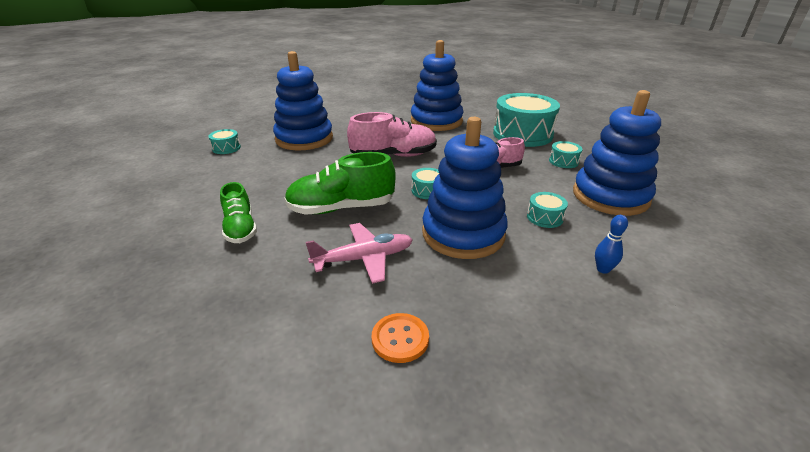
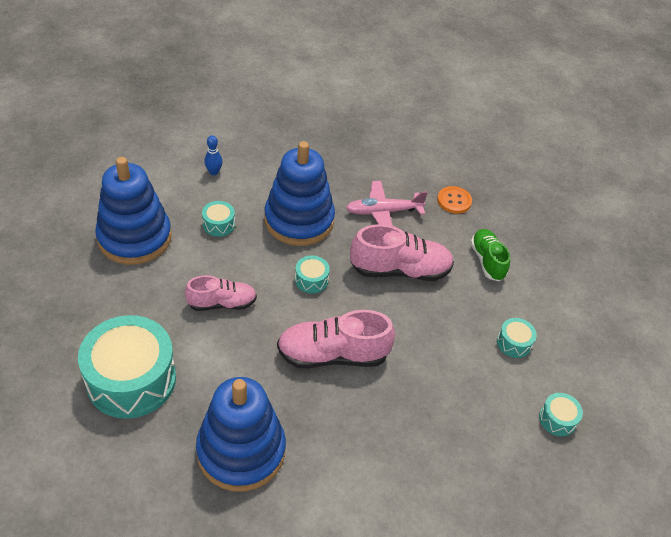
camera: 175 degrees left, 15 degrees up
(304, 139) = (454, 427): blue stacking toy -> none
(341, 208) = (400, 270): green shoe -> pink shoe
(400, 339) = (367, 156): orange button -> orange button (454, 201)
(563, 161) = (130, 302): turquoise drum -> turquoise drum (514, 343)

